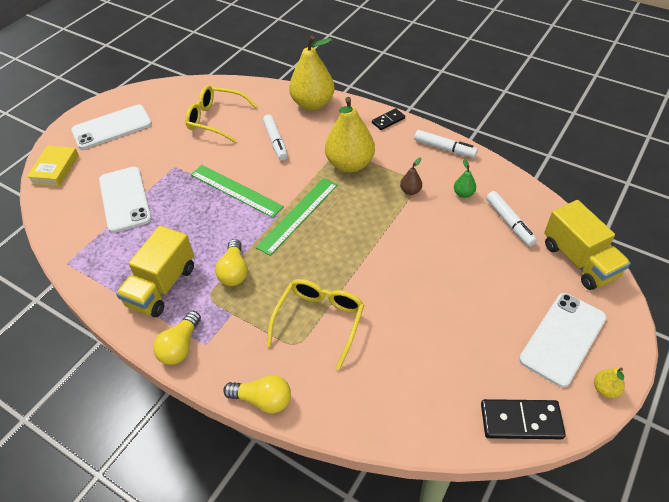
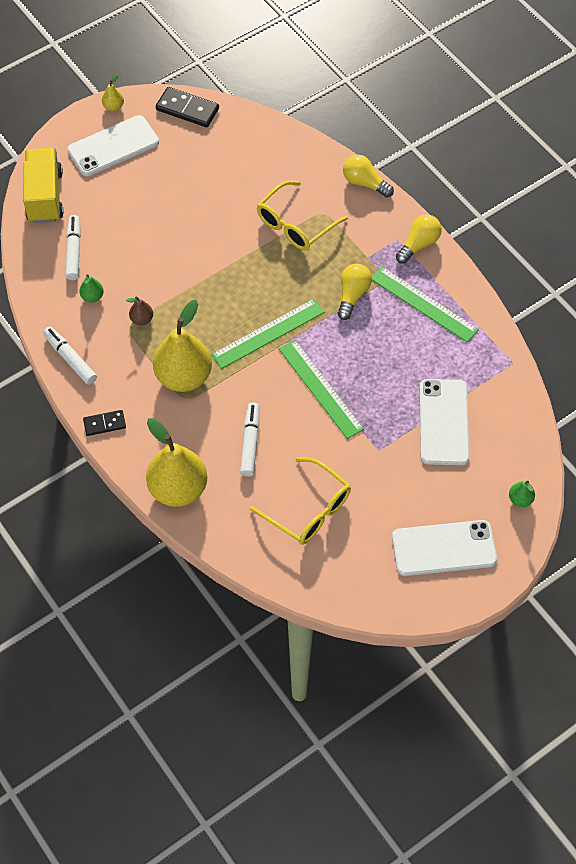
camera: 160 degrees left, 10 degrees up
(55, 169) = (520, 499): yellow book -> green pear
(162, 286) = (423, 304): yellow truck -> green ruler

